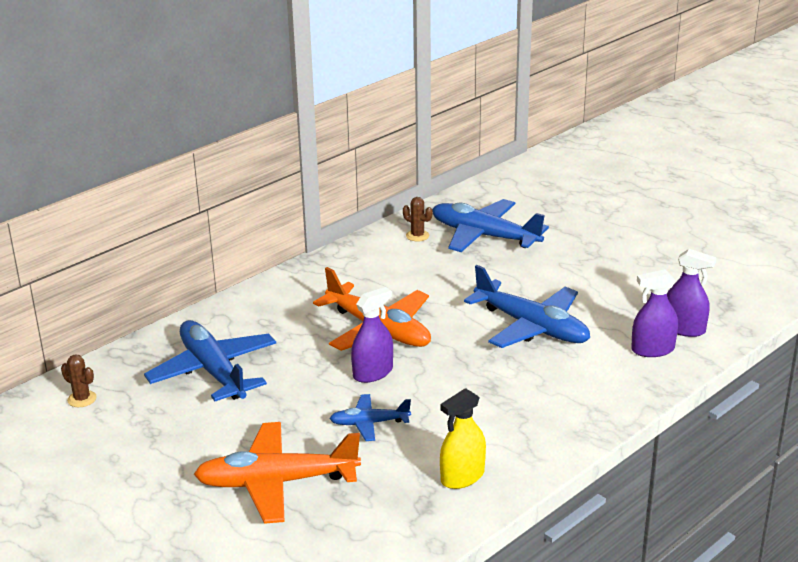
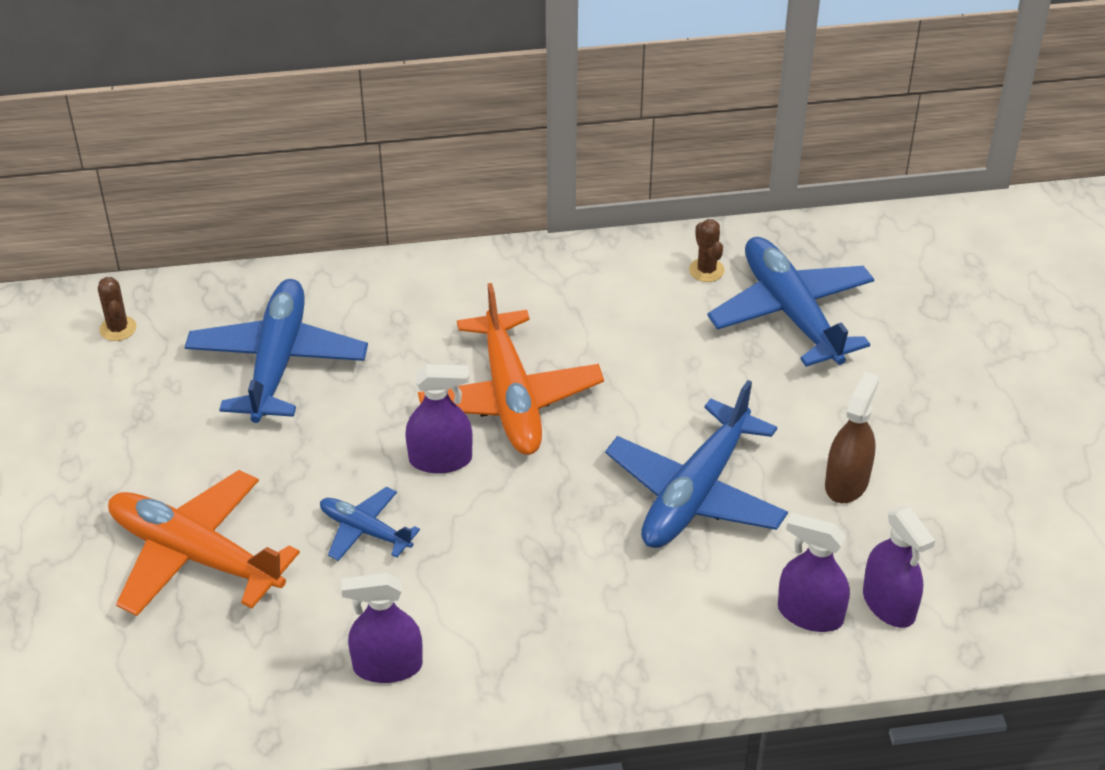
camera: 35 degrees right, 15 degrees up
(462, 477) = (387, 666): yellow spray bottle -> purple spray bottle
(532, 327) = (695, 493): blue plane -> blue plane turned 45 degrees clockwise
(600, 291) = (846, 482): none -> brown spray bottle

